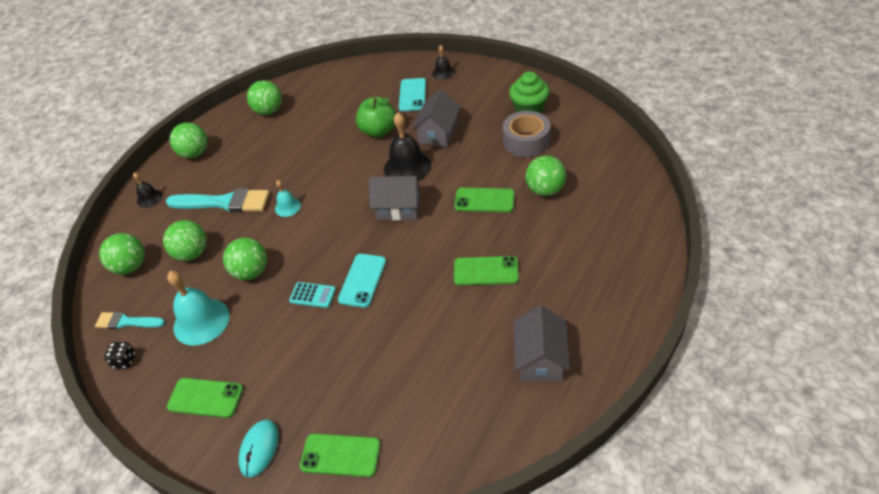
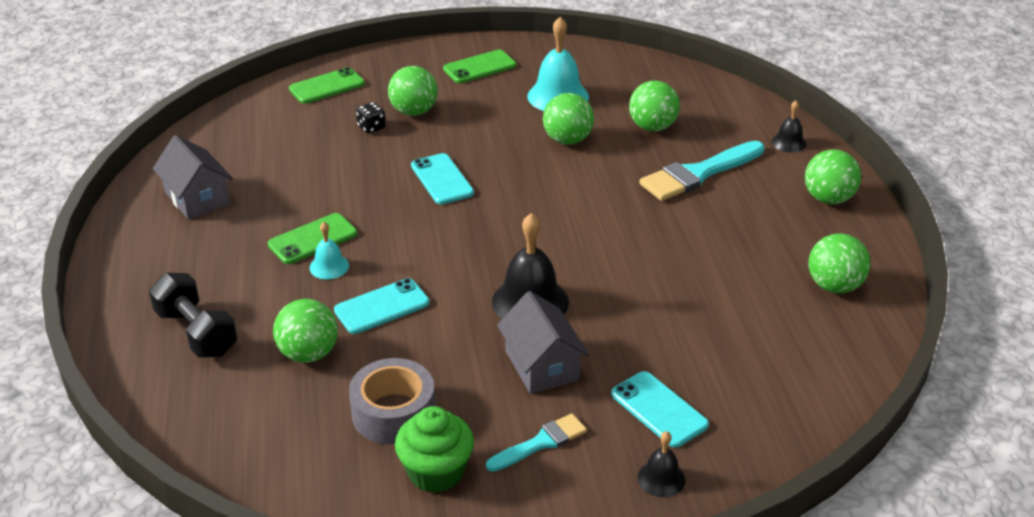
camera: 135 degrees right, 10 degrees down
(124, 360) = (583, 56): black dice -> black dice (371, 127)
(127, 322) = (625, 71): turquoise brush -> turquoise brush (541, 443)
(131, 266) = (694, 96): green ball -> green ball (414, 112)
(259, 449) = (396, 66): turquoise mouse -> none
(288, 207) = (618, 200): turquoise bell -> turquoise bell (329, 266)
(312, 295) = (478, 150): turquoise calculator -> none
(379, 131) = (633, 330): green apple -> none
(398, 208) = (483, 254): grey house -> none
(484, 200) = (381, 307): green phone -> turquoise phone
(601, 233) = (197, 333): none -> black dumbbell

